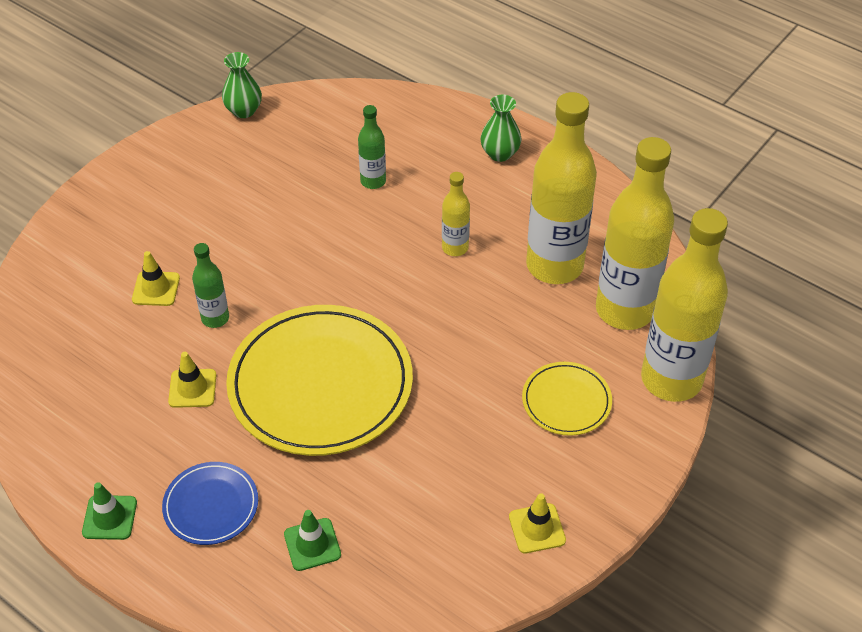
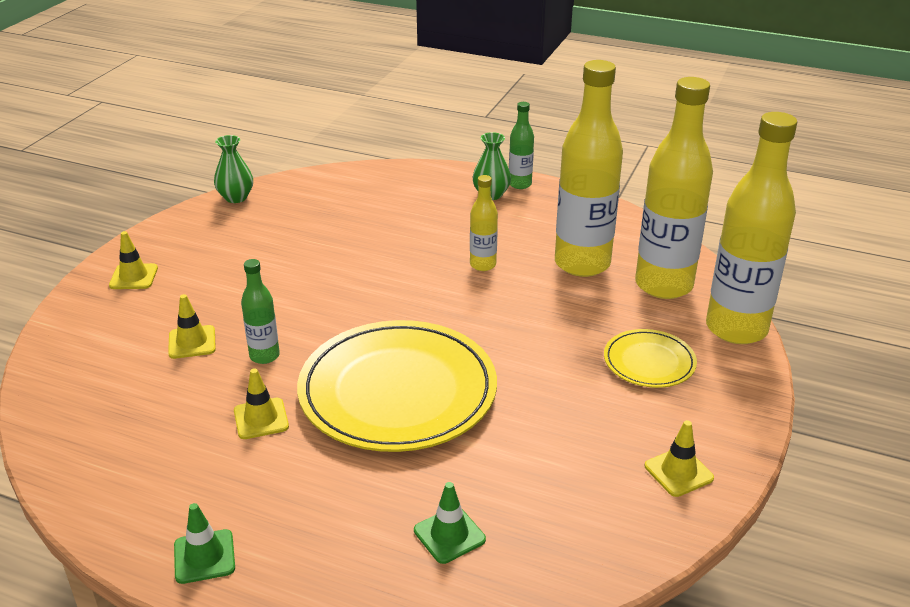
camera: 15 degrees left, 15 degrees down
(123, 198) = (133, 277): none -> yellow traffic cone
(211, 505) = (320, 521): blue plate -> none
(373, 181) = (382, 229): green bottle -> green bottle (520, 184)

